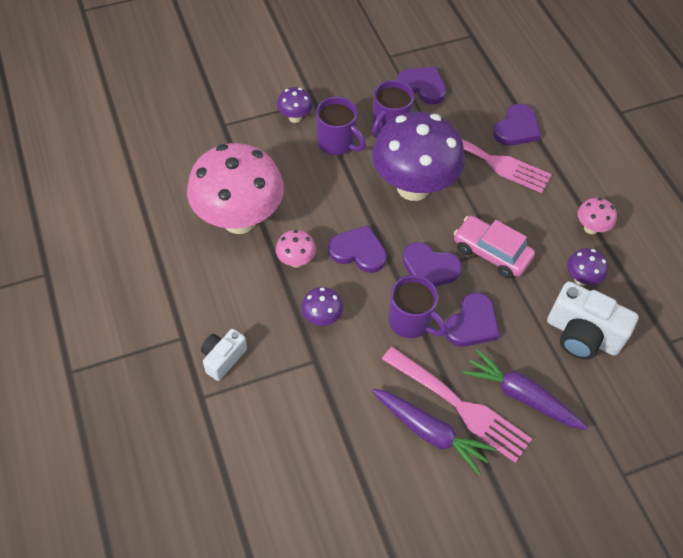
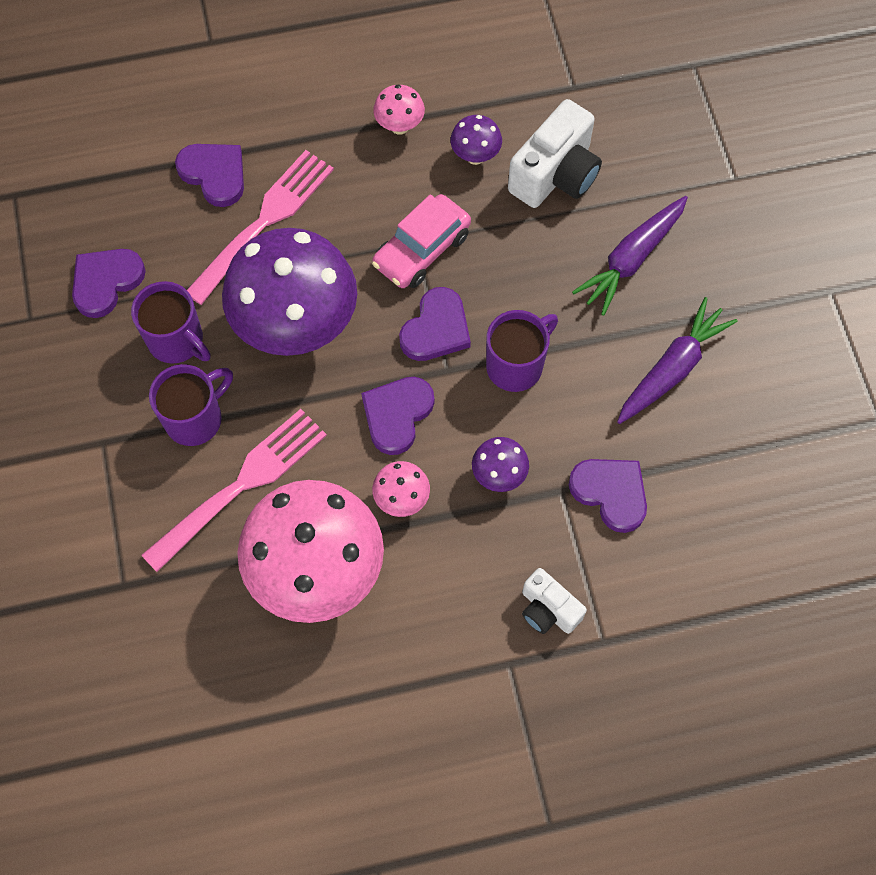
camera: 80 degrees left, 10 degrees up
(295, 117) = (131, 474): purple mushroom -> none
(458, 405) = (639, 331): pink fork -> pink fork (240, 486)
(472, 323) = (526, 294): purple heart -> purple heart (610, 493)

